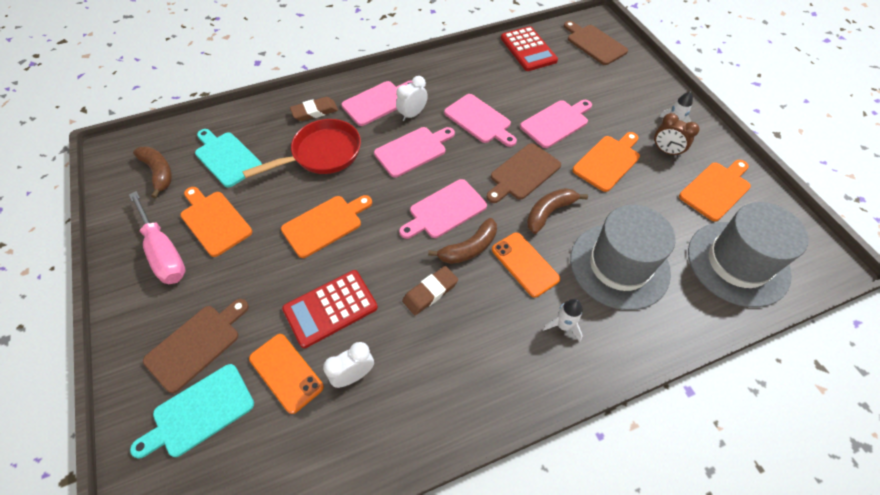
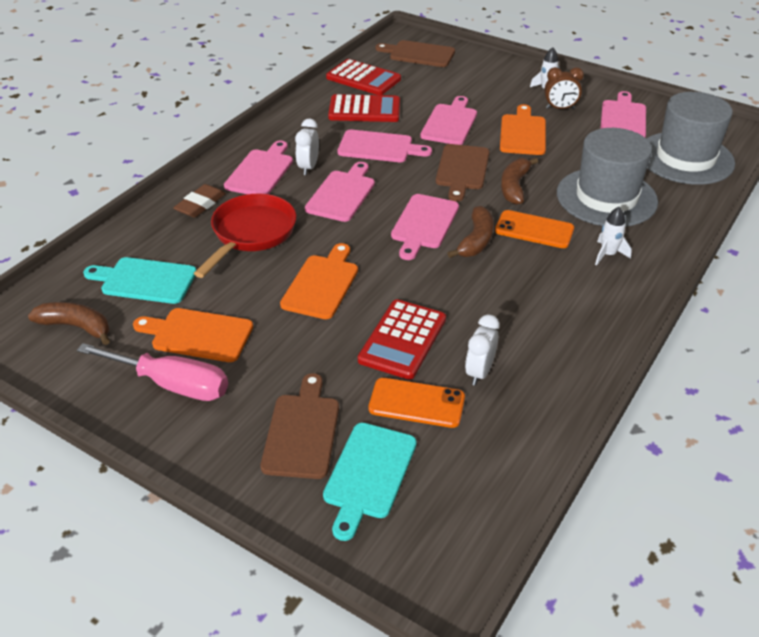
camera: 35 degrees left, 15 degrees down
(430, 292) = (478, 285): brown eraser -> none
(501, 80) = (364, 110): none -> red calculator
(716, 189) = (623, 118): orange cutting board -> pink cutting board

